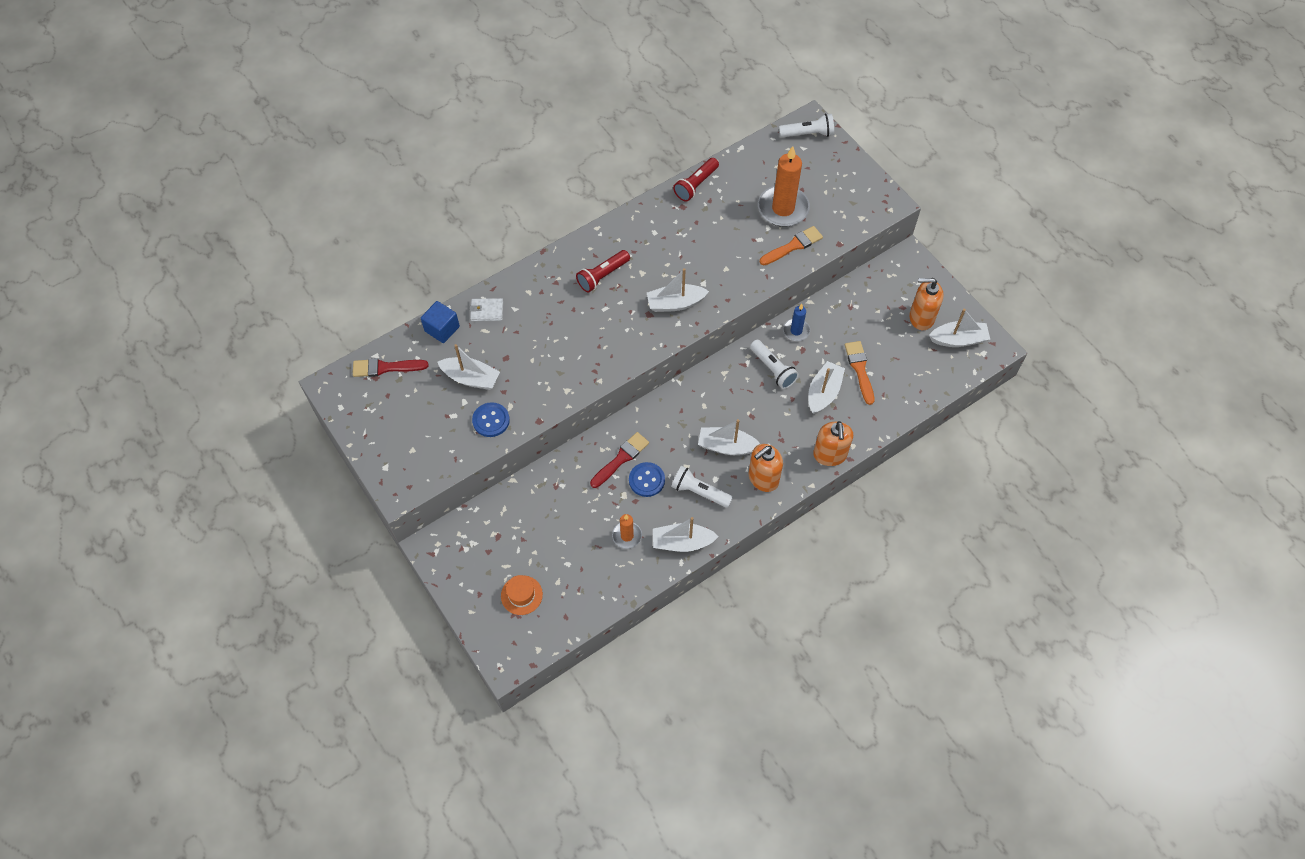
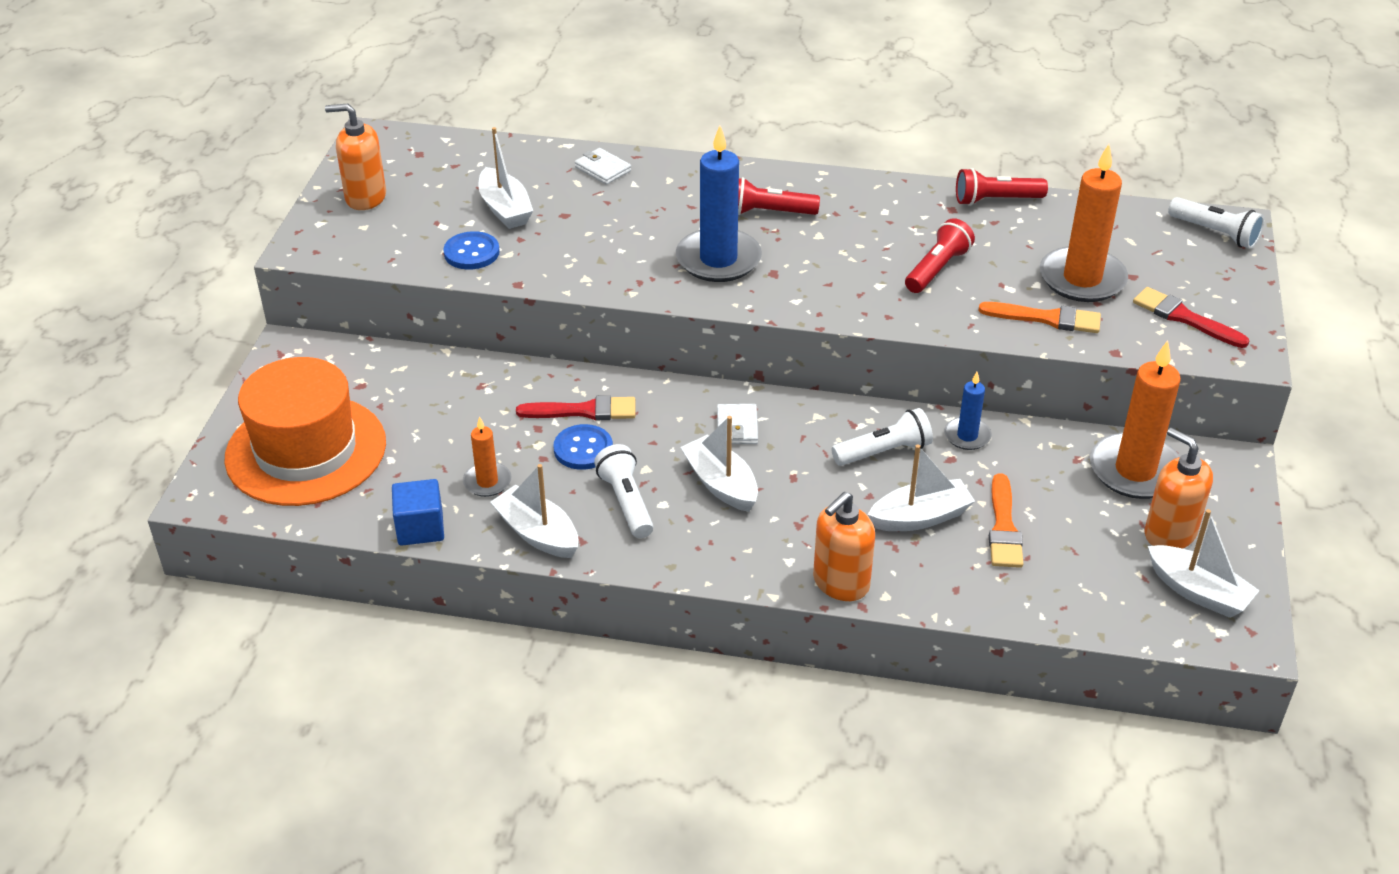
camera: 45 degrees right, 20 degrees down
(385, 368) = (439, 153): red brush -> red brush (1184, 318)
(442, 329) = (537, 156): blue cube -> blue cube (420, 528)
(521, 595) = (306, 450): orange hat -> orange hat, size x2.44
(614, 326) = (718, 259): none -> blue candle
(675, 303) = (818, 282): white boat -> none
(698, 409) = (737, 427): none -> white wallet
(717, 252) = (937, 269): none -> red flashlight
(763, 478) = (721, 545): orange soap dispenser -> orange soap dispenser (365, 197)
(773, 369) = (884, 452): white flashlight -> white flashlight turned 120 degrees counterclockwise
(859, 369) = (1003, 527): orange brush -> orange brush turned 150 degrees clockwise
(877, 294) = (1135, 470): none -> orange candle

